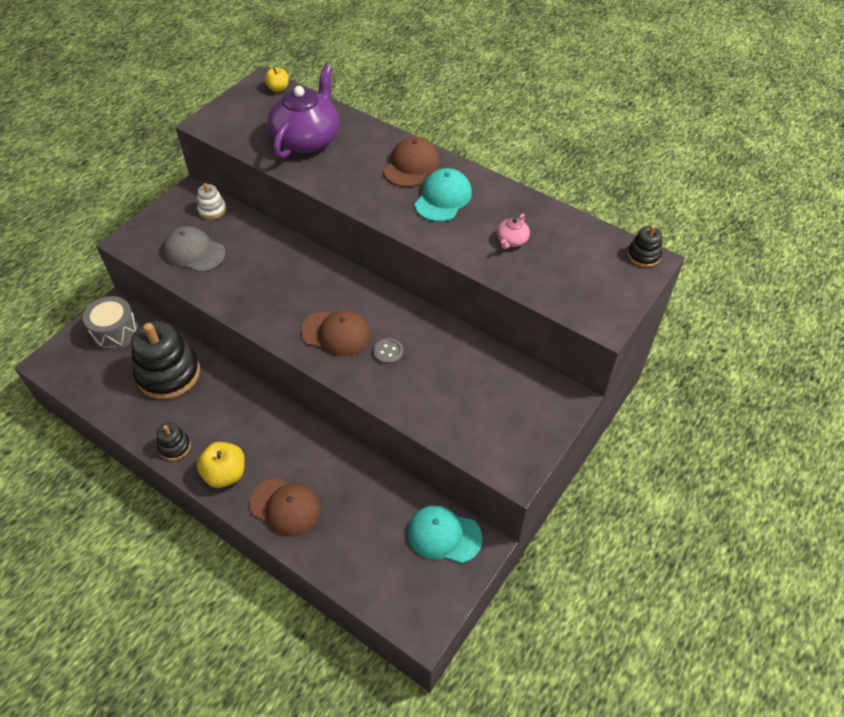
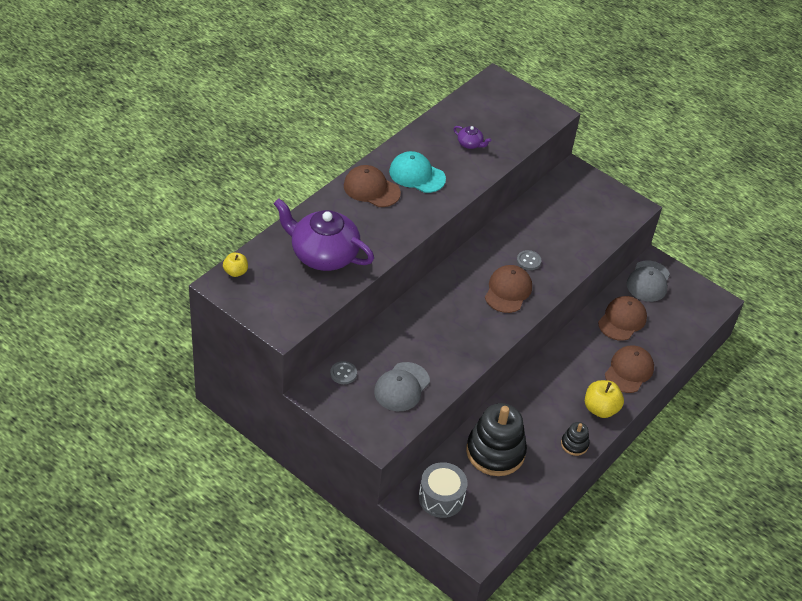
camera: 90 degrees left, 5 degrees down
(212, 210) = (343, 373): white stacking toy -> grey button
(369, 501) = (622, 320): none -> brown cap
(444, 535) = (648, 281): turquoise cap -> grey cap
(511, 240) = (470, 144): pink teapot -> purple teapot
(643, 255) = (490, 81): black stacking toy -> none

